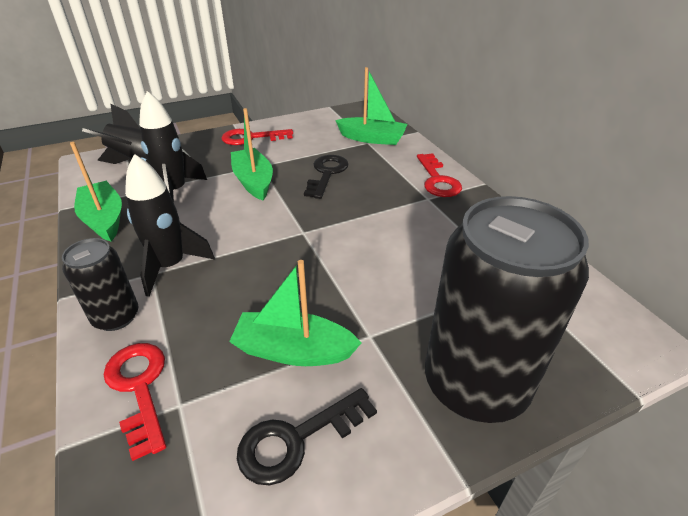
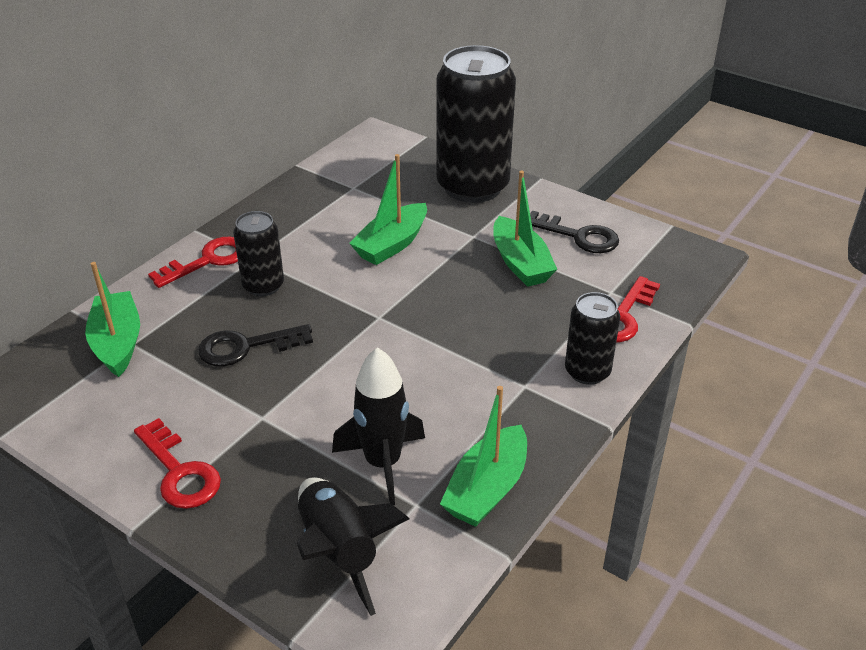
camera: 120 degrees left, 0 degrees up
(170, 266) = (504, 378): black rocket -> none
(253, 181) = (307, 402): green boat -> green boat (392, 244)
(387, 194) = (263, 286): none -> black can

